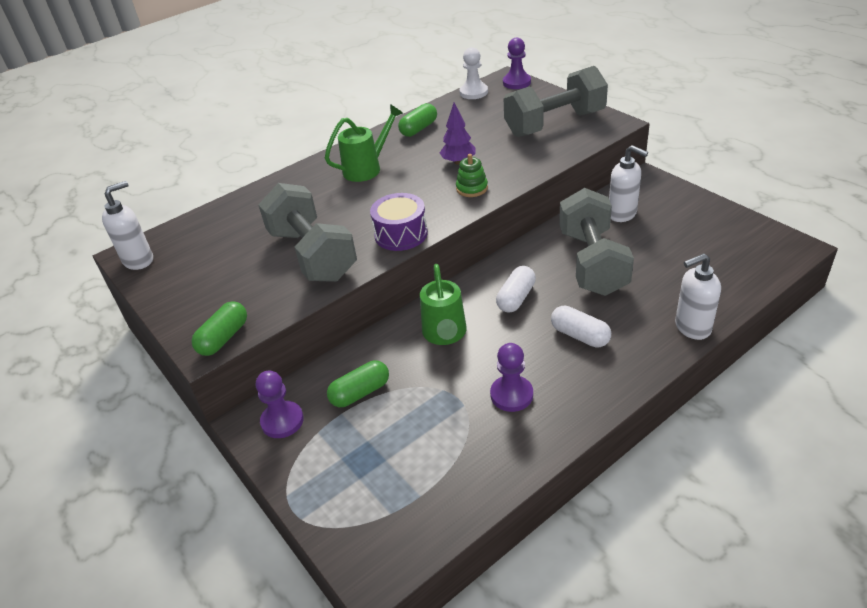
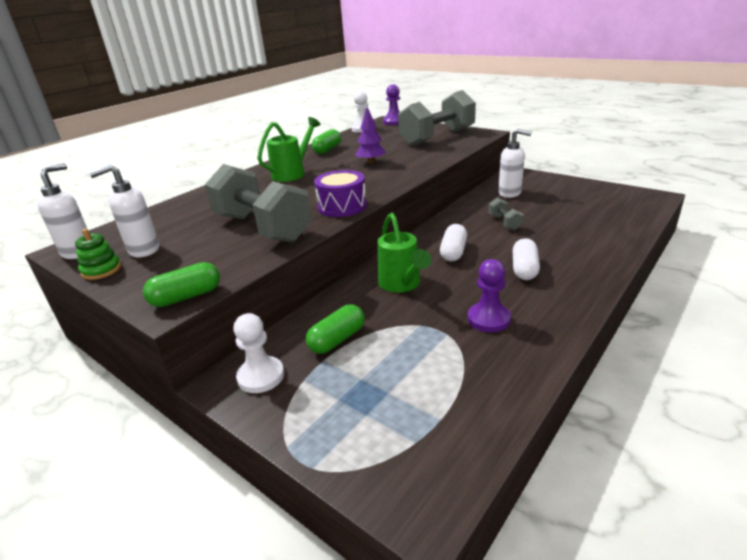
camera: 15 degrees left, 10 degrees down
(224, 338) = (186, 297): green capsule -> green capsule turned 45 degrees clockwise
(282, 421) = (261, 376): purple pawn -> white pawn
(472, 188) = (391, 175): green stacking toy -> green stacking toy (101, 270)
(579, 335) = (524, 269): white capsule -> white capsule turned 75 degrees clockwise
(592, 262) = (504, 223): grey dumbbell -> grey dumbbell, size x0.42
(692, 327) = (614, 251): white soap dispenser -> white soap dispenser (143, 250)

